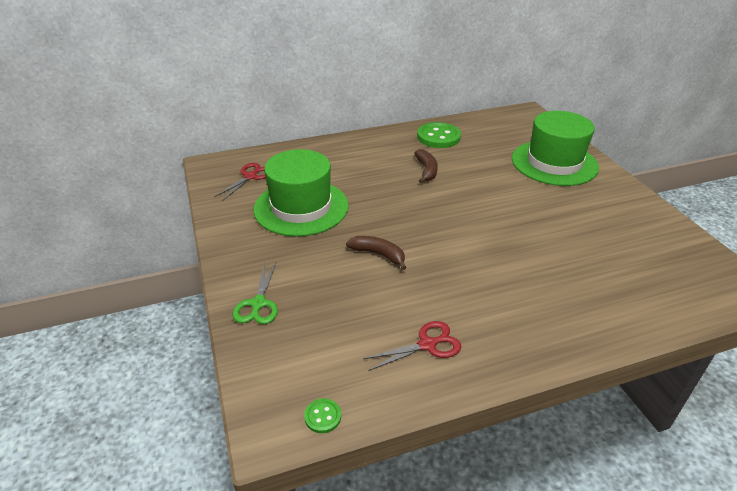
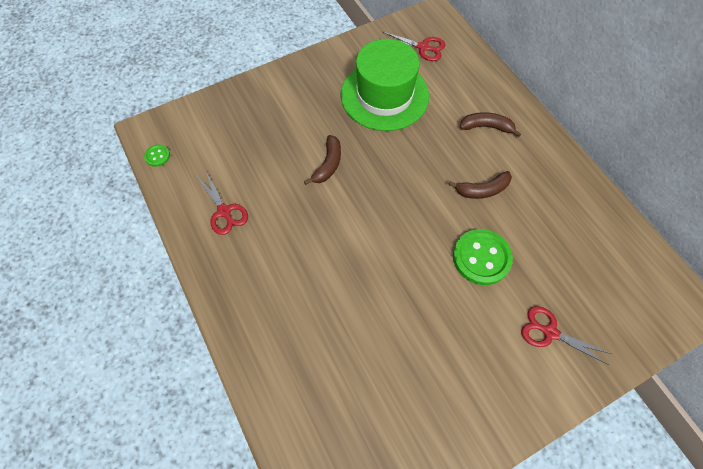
camera: 80 degrees right, 25 degrees up
(258, 304) = (256, 96): green scissors -> none
(361, 158) = (486, 127): none -> brown banana
(438, 137) = (565, 196): green button -> green button (481, 258)
(554, 163) = (549, 332): green hat -> red scissors

